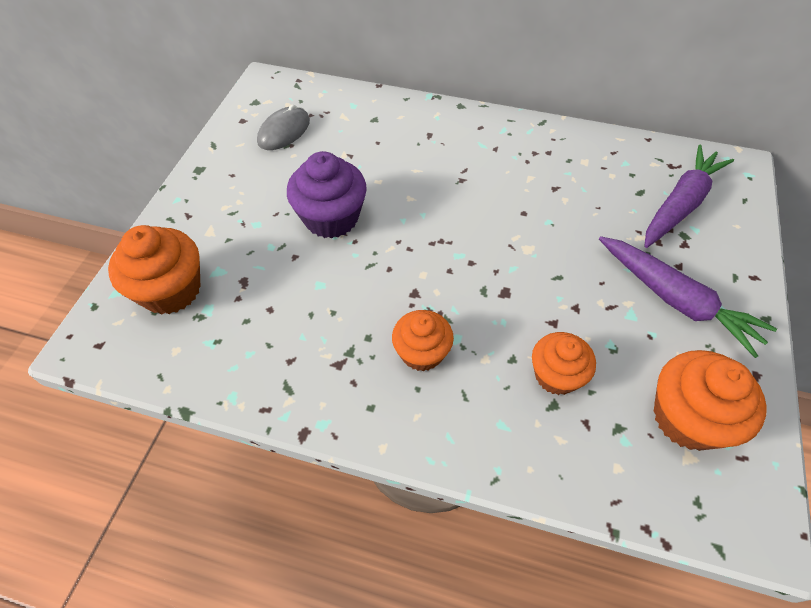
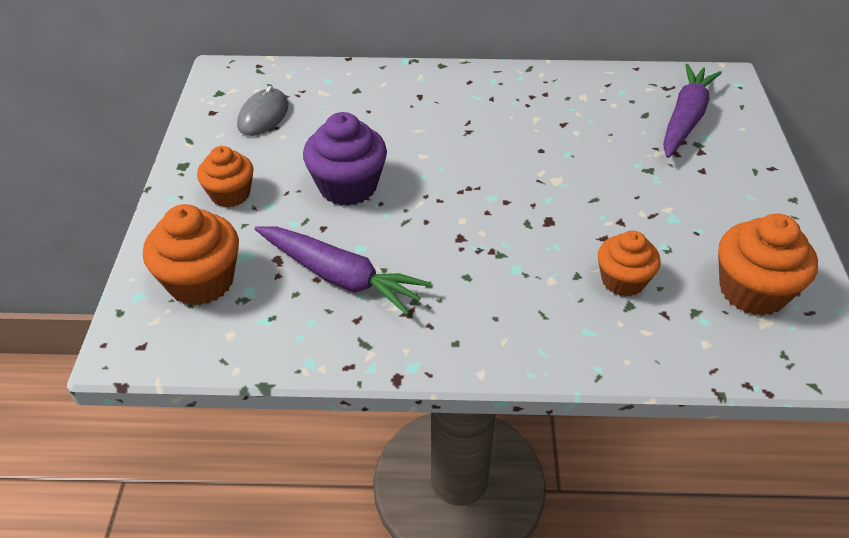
camera: 15 degrees left, 10 degrees down
(422, 352) = (487, 287): orange cupcake -> orange cupcake (230, 194)
(676, 300) = (709, 199): purple carrot -> purple carrot (340, 277)

